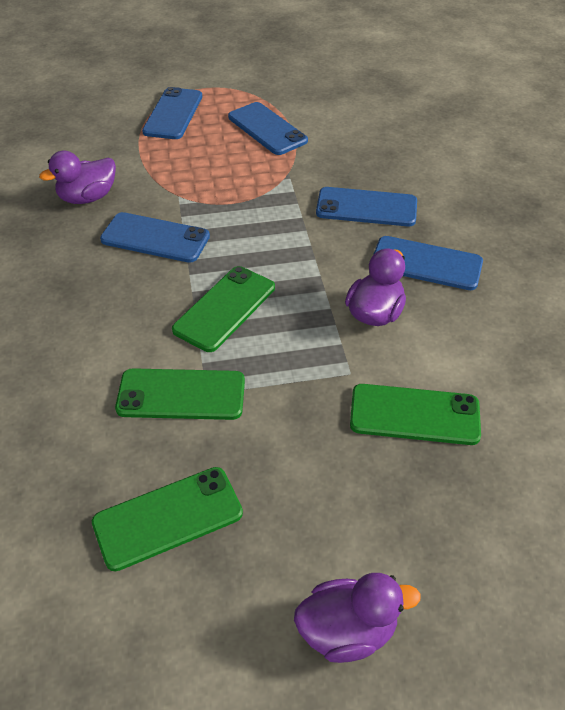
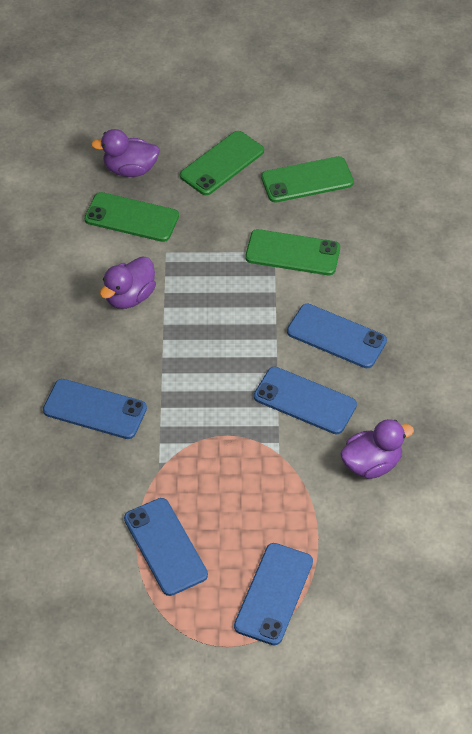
camera: 170 degrees left, 5 degrees up
(224, 308) = (251, 318): green phone -> green phone (222, 163)
(347, 631) = (214, 117): purple duck -> purple duck (130, 169)
(426, 264) = (66, 337): blue phone -> blue phone (336, 336)

